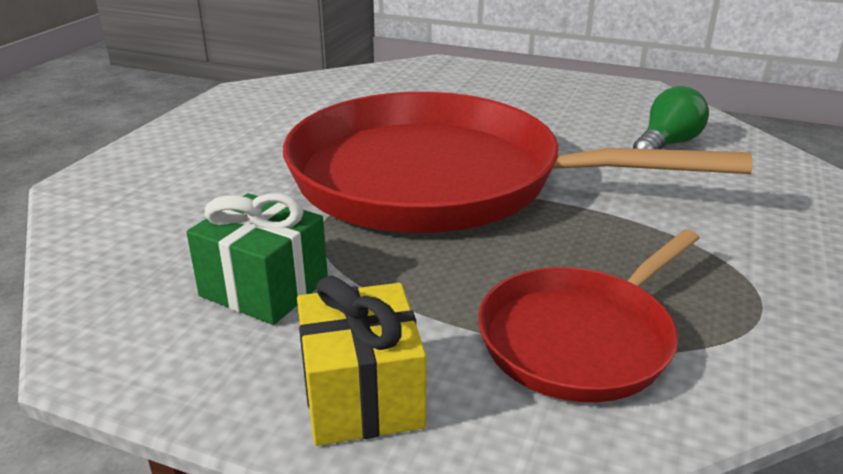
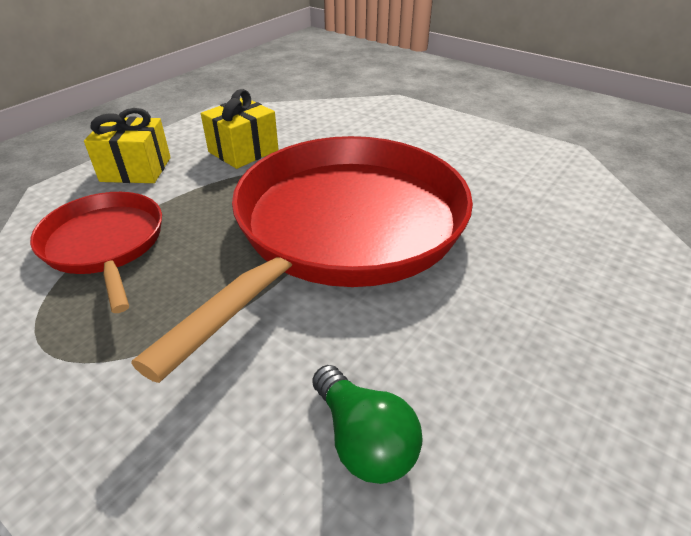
camera: 105 degrees right, 10 degrees up
(264, 287) = (243, 151): green gift -> yellow gift

